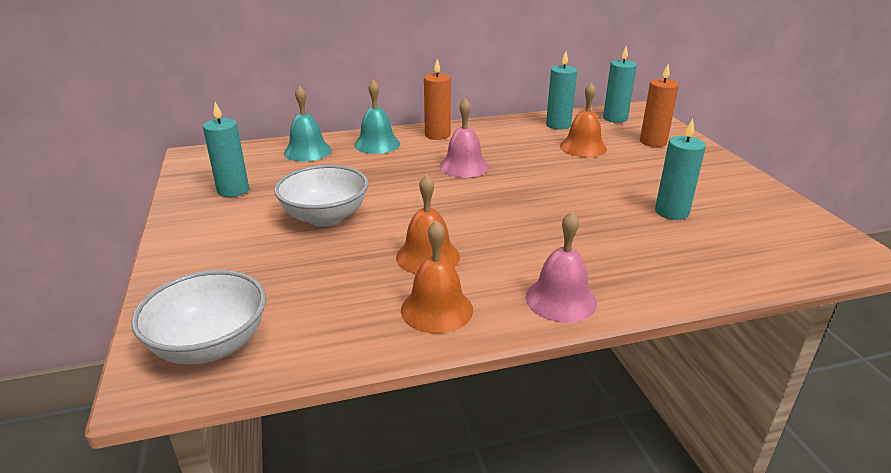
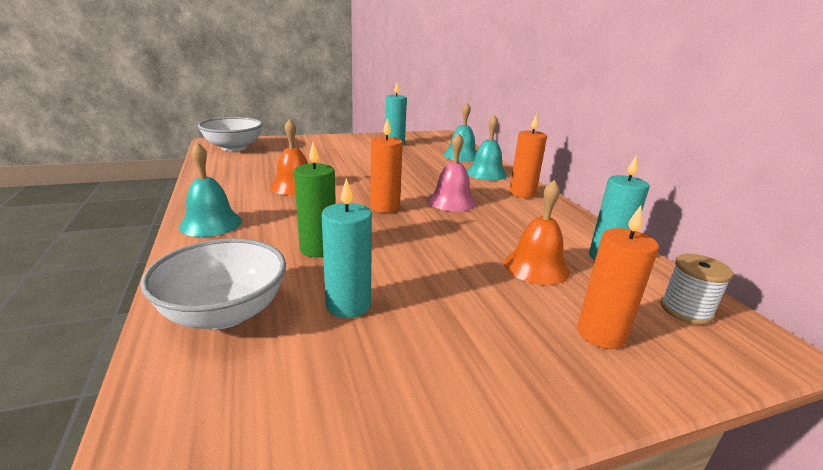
camera: 85 degrees right, 5 degrees down
(325, 217) = (357, 162): white bowl -> white bowl (224, 313)
(437, 309) = (228, 187): orange bell -> none
(486, 198) = (385, 207): none -> orange candle
(561, 299) = (211, 223): pink bell -> turquoise bell
(593, 229) = (318, 249): none -> green candle
(615, 118) = (686, 310): turquoise candle -> white spool

